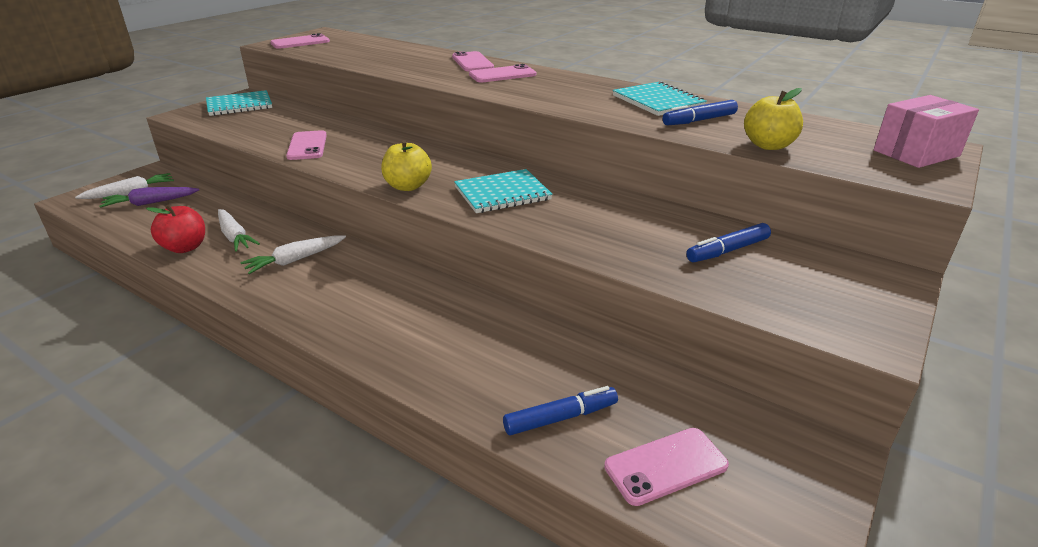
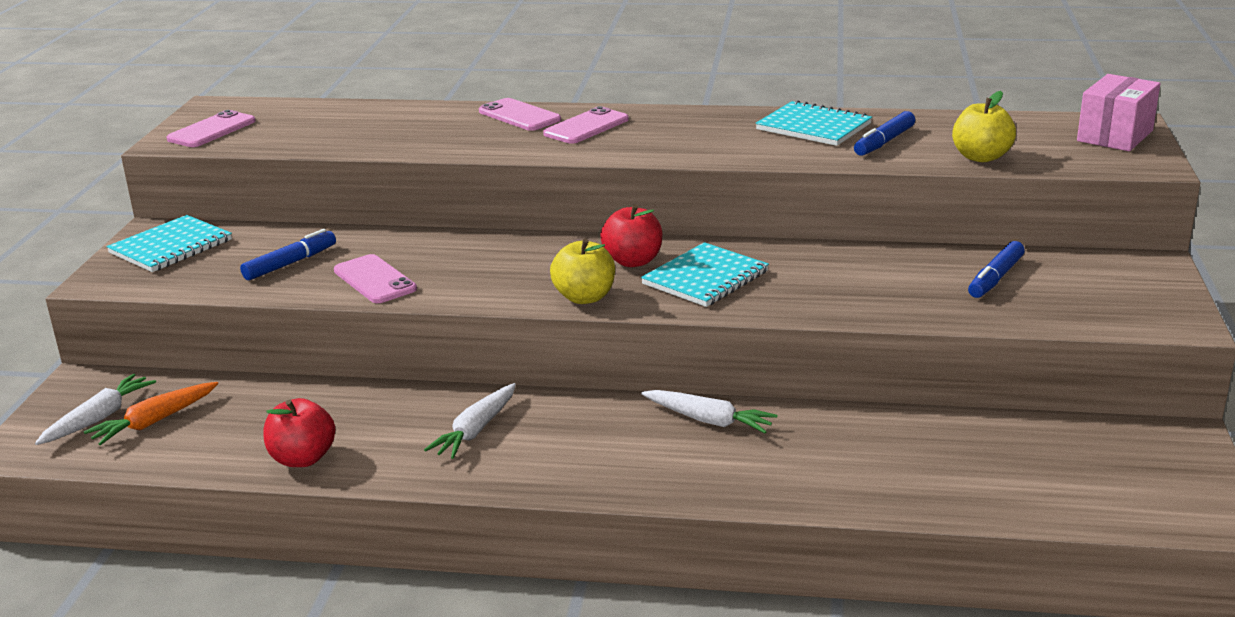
camera: 25 degrees left, 5 degrees down
(150, 203) = (154, 422): purple carrot -> orange carrot
(234, 236) = (352, 427): white carrot -> white carrot (709, 420)
(470, 171) = (633, 261): none -> red apple
(561, 418) = (945, 484): blue marker -> blue marker (290, 263)
(665, 466) = (1068, 490): pink phone -> none

